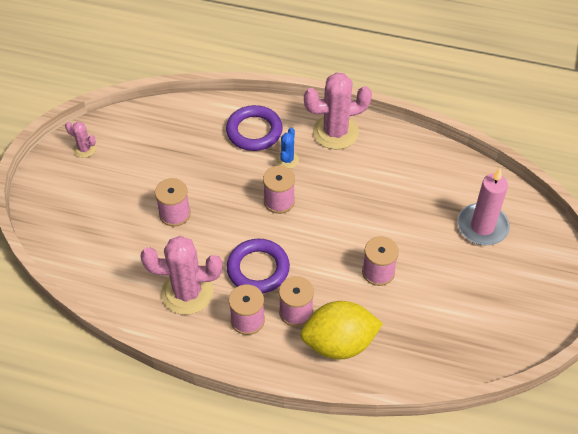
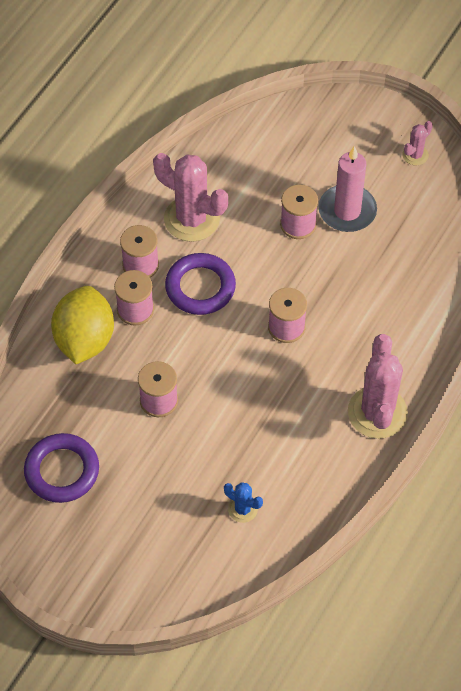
camera: 105 degrees right, 5 degrees up
(187, 292) = (192, 219): pink cactus -> pink cactus turned 75 degrees counterclockwise
(254, 131) = (401, 325): purple ring -> purple ring (62, 471)
(287, 160) = (346, 350): blue cactus -> blue cactus (243, 509)
(482, 226) = (186, 531): pink candle -> pink candle (347, 211)

